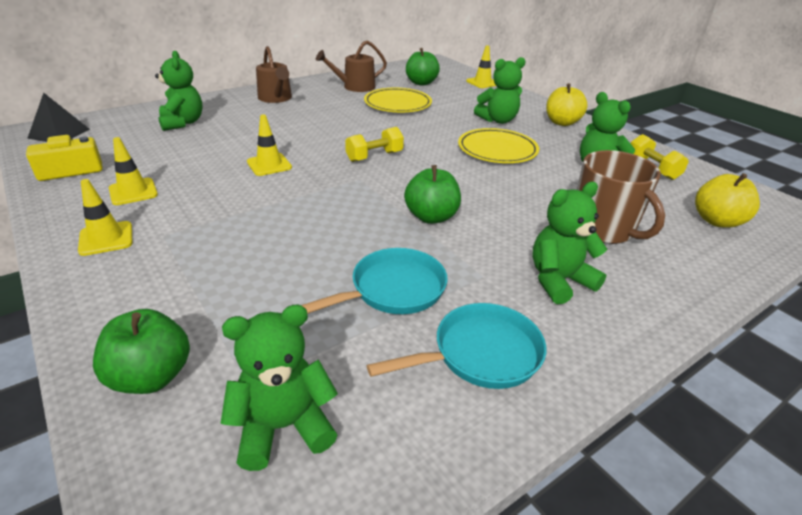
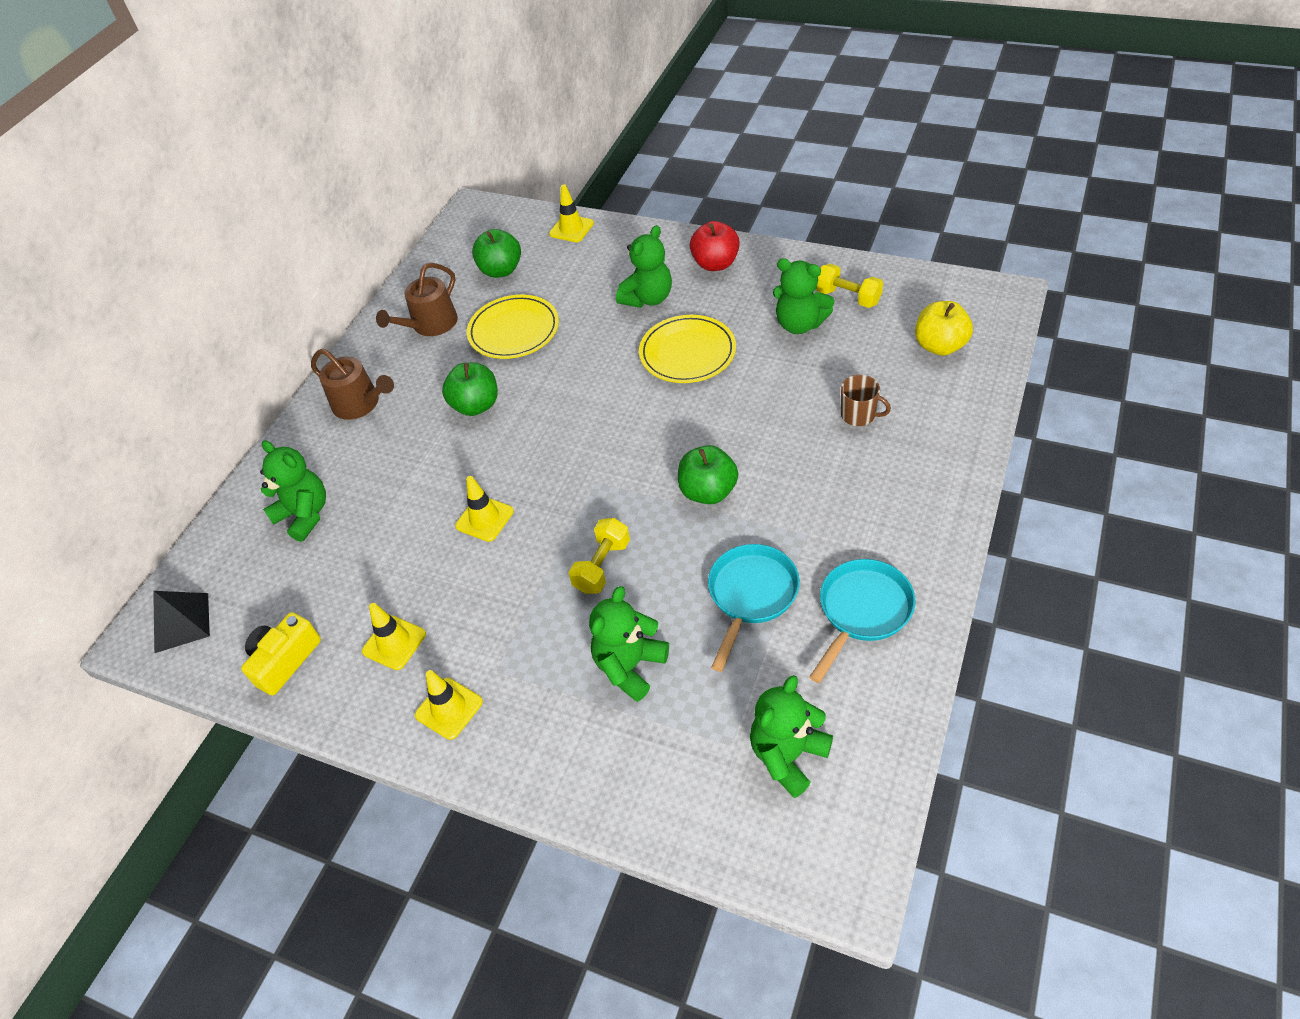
camera: 25 degrees left, 15 degrees up
(151, 376) = (659, 788): green apple -> green apple (476, 405)
(374, 156) = (577, 439): yellow dumbbell -> yellow dumbbell (602, 566)
(559, 281) = (865, 501): green teddy bear -> green teddy bear (630, 666)
(562, 122) = (715, 264): yellow apple -> red apple
(603, 229) = (859, 415): brown mug -> brown mug, size x0.54

